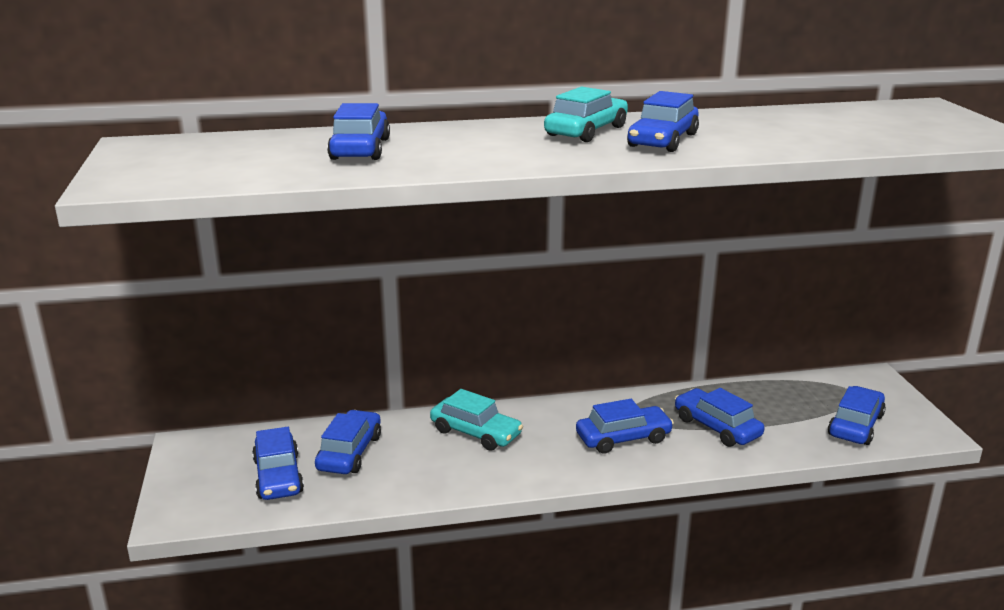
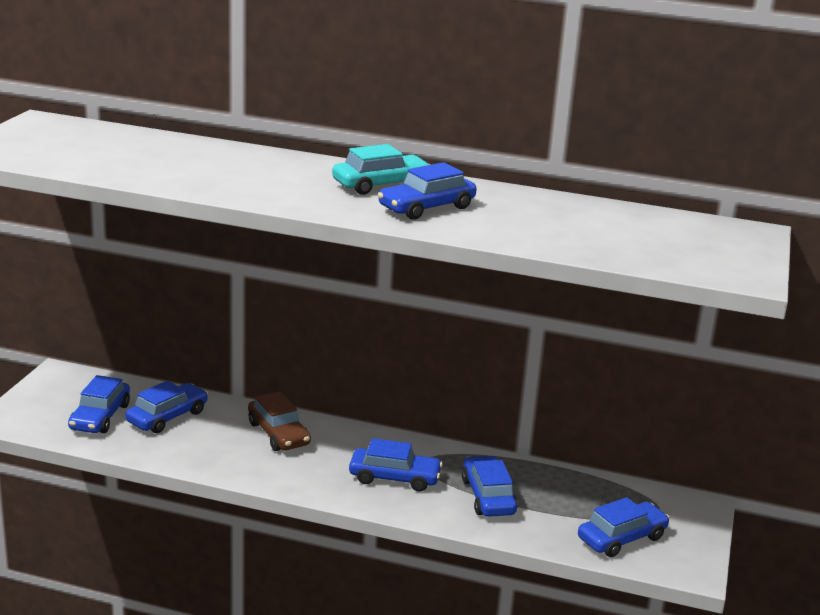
camera: 25 degrees right, 0 degrees up
(360, 149) = (183, 160): blue car -> none
(475, 433) = (278, 434): turquoise car -> brown car

